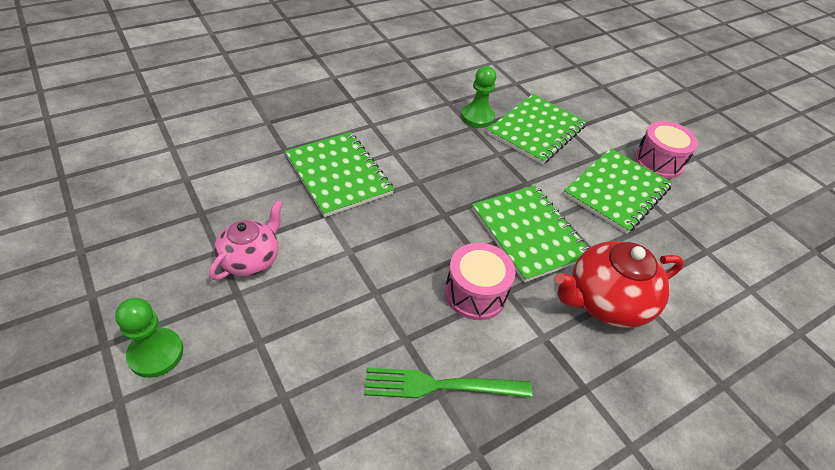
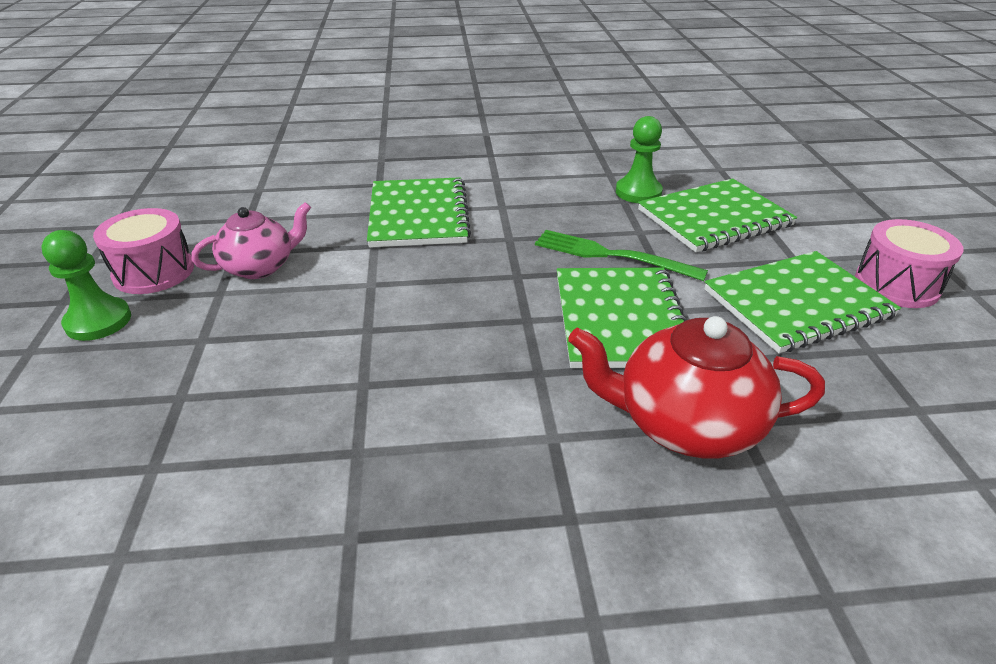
camera: 30 degrees right, 10 degrees down
(440, 385) = (366, 445): green fork -> green fork (611, 255)
(475, 293) = (492, 363): pink drum -> pink drum (154, 272)

